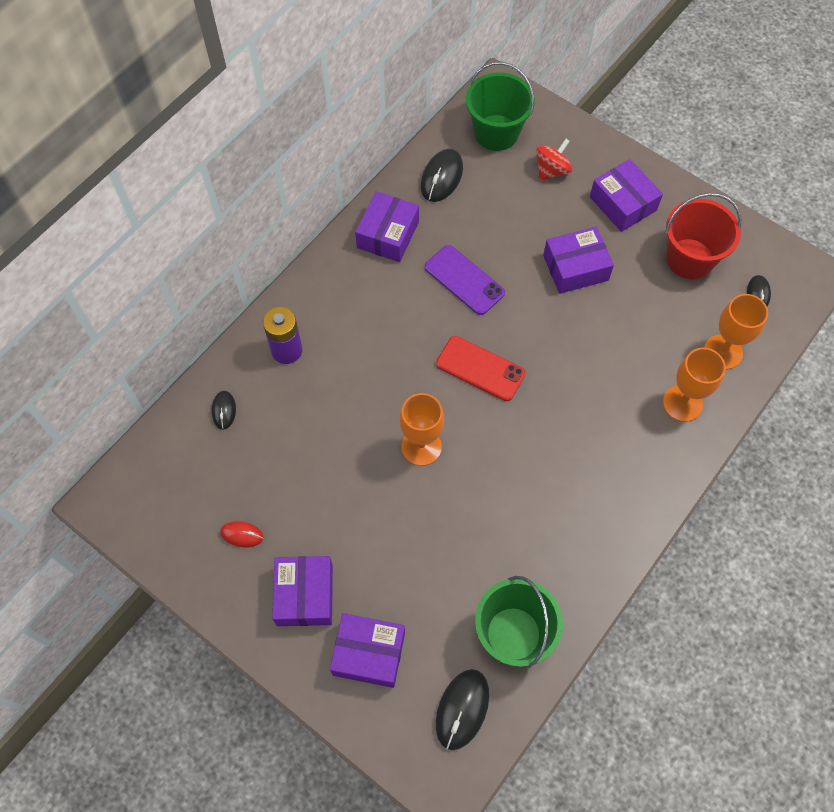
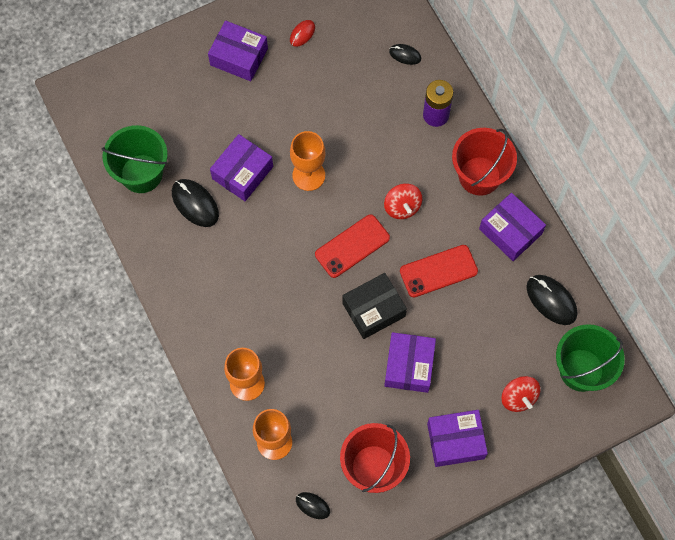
camera: 115 degrees right, 5 degrees up
(339, 283) = (479, 176): none -> red bucket
(369, 653) = (178, 80): purple box -> purple box (242, 173)
(411, 340) = (402, 207): none -> red spinning top
(462, 709) = (112, 120): black mouse -> black mouse (195, 204)
(464, 280) = (438, 271): purple phone -> red phone
(537, 321) = (373, 310): none -> black box

